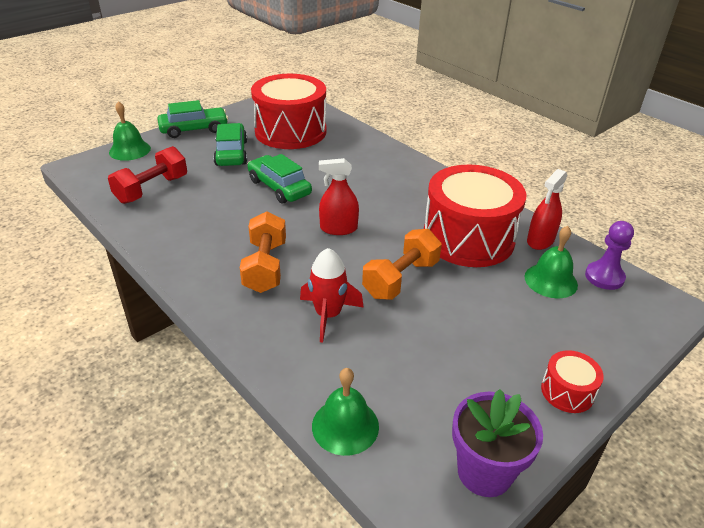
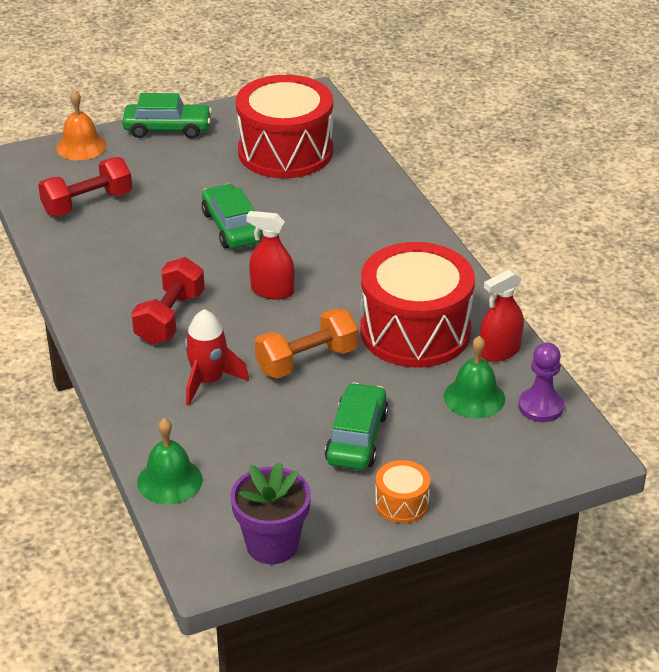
camera: 20 degrees right, 0 degrees up
(130, 150) = (81, 146): green bell -> orange bell
(231, 153) = (197, 171): green car -> green car (357, 438)
(265, 267) = (170, 318): orange dumbbell -> red dumbbell
(567, 391) = (402, 503): red drum -> orange drum

